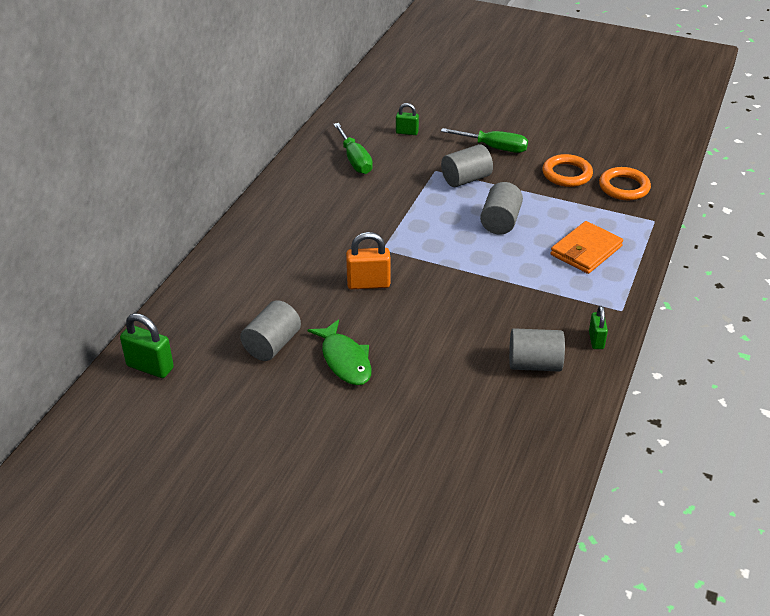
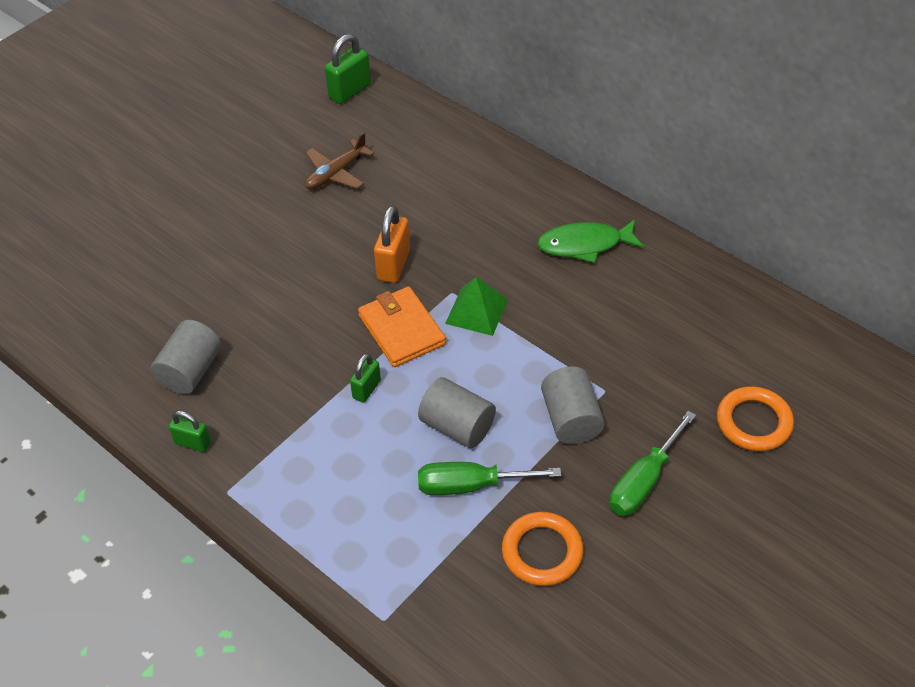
camera: 110 degrees right, 10 degrees up
(272, 345) = (336, 173): grey cylinder -> brown plane
(345, 360) = (285, 221): green fish -> green fish (585, 245)
(355, 160) = (658, 309): green screwdriver -> green screwdriver (470, 485)
(395, 234) = (476, 311): none -> green pyramid
(407, 132) = (717, 384): green padlock -> green padlock (366, 389)
(586, 250) = (355, 501): orange wallet -> orange wallet (402, 330)
(624, 187) = (480, 617): orange ring -> orange ring (753, 422)

